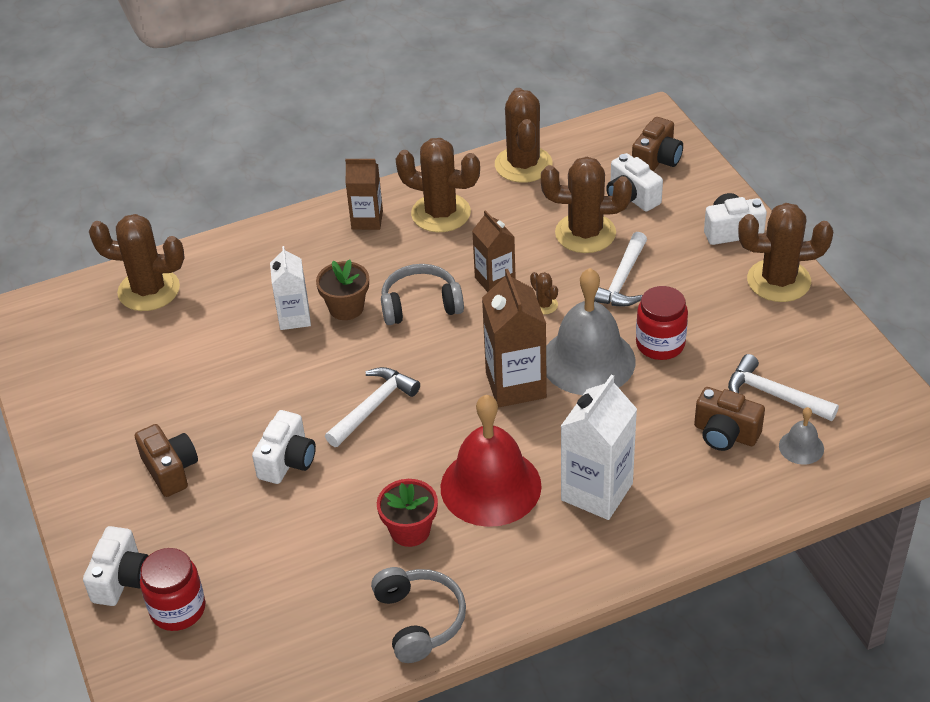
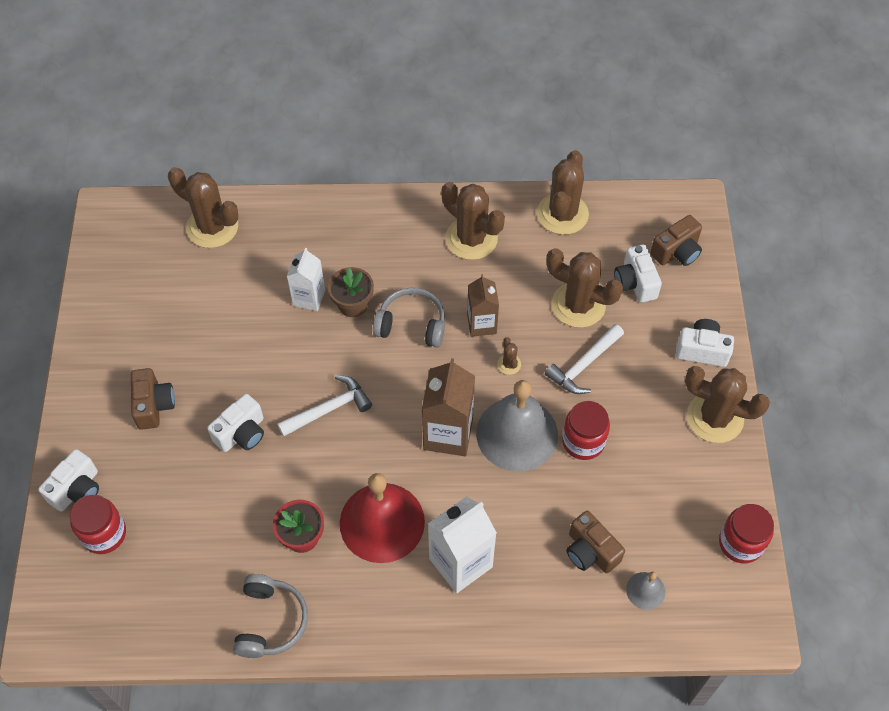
camera: 20 degrees right, 15 degrees up
(367, 220) = (409, 223): brown carton -> none
(773, 395) = (650, 530): white hammer -> none
(869, 374) = (740, 543): none -> red jar

